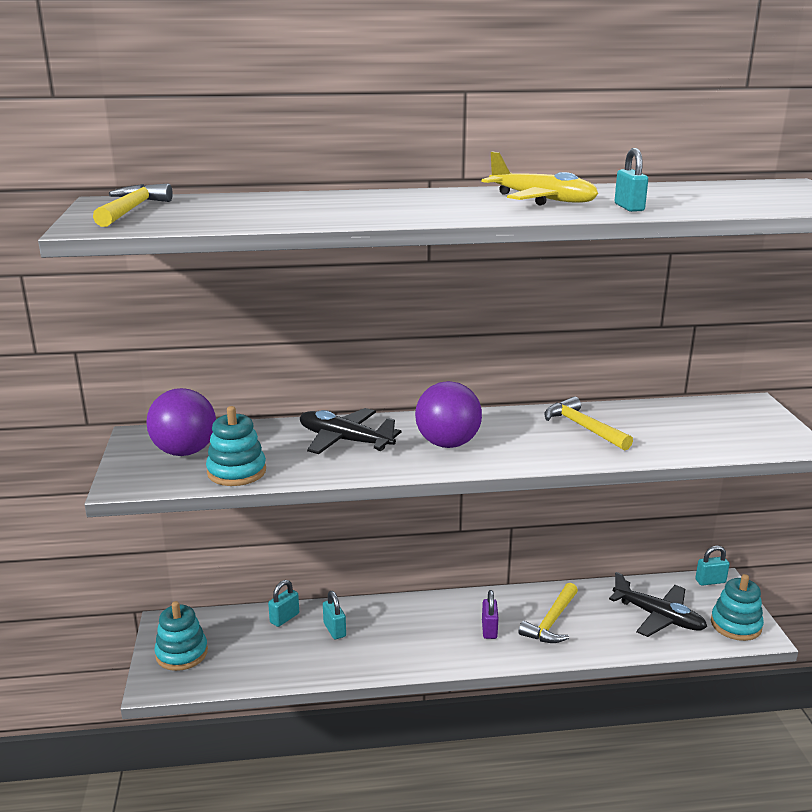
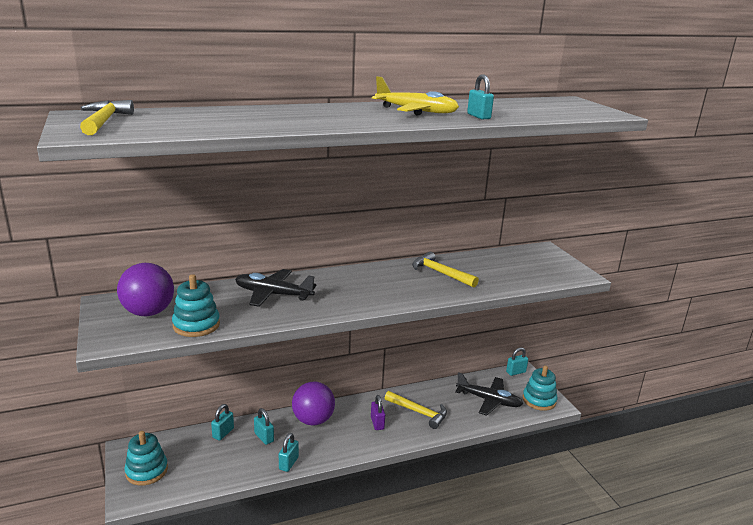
camera: 15 degrees left, 0 degrees up
(358, 667) = (288, 463): none -> turquoise padlock
(447, 444) = (350, 291): purple ball -> purple ball (313, 420)
(551, 622) = (419, 412): yellow hammer -> yellow hammer turned 75 degrees counterclockwise

